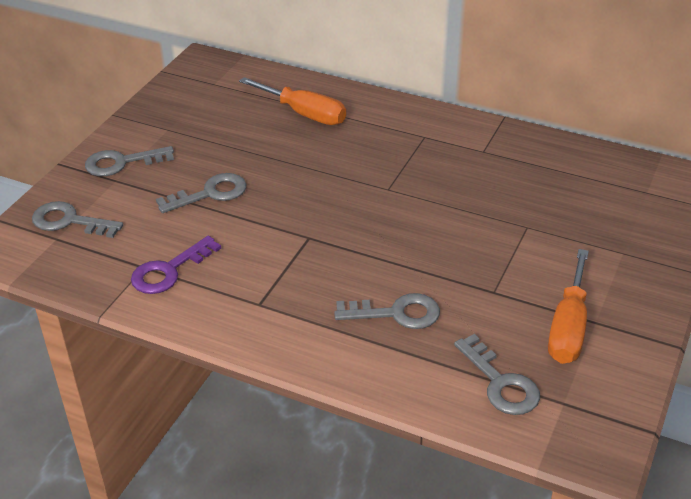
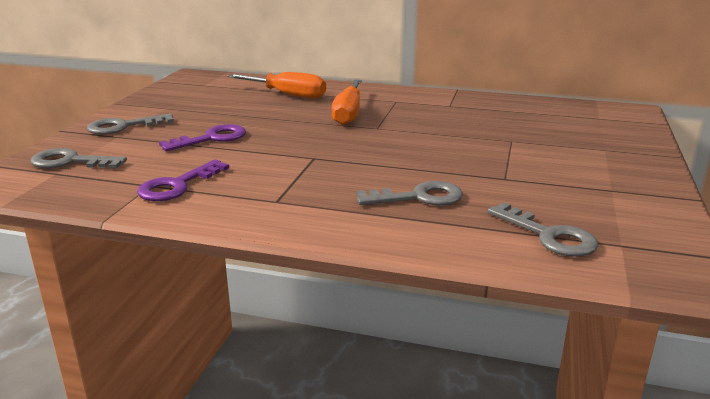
camera: 10 degrees left, 15 degrees down
(210, 193) = (211, 138): grey key -> purple key
(568, 327) = (589, 195): orange screwdriver -> orange screwdriver (348, 114)

